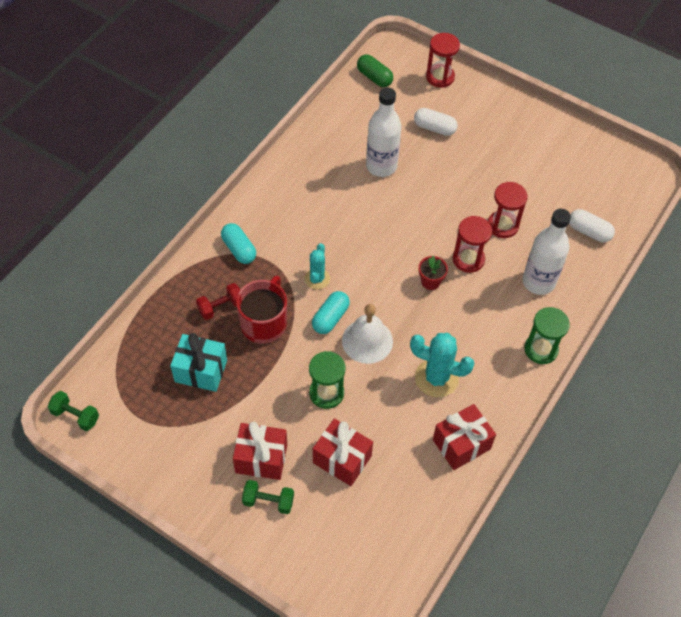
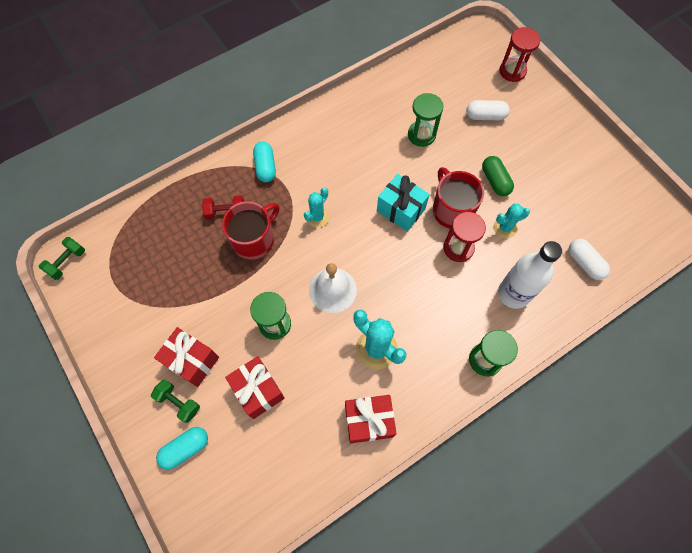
camera: 25 degrees right, 10 degrees up
(76, 416) = (67, 262): green dumbbell -> green dumbbell turned 75 degrees clockwise
(201, 371) = (182, 262): turquoise gift -> turquoise gift (400, 210)
(330, 318) = (311, 256): turquoise capsule -> turquoise capsule (185, 448)
(374, 77) = (453, 53): green capsule -> green capsule (495, 181)
(381, 166) = (421, 135): white bottle -> green hourglass
(430, 282) = (414, 256): red flower pot -> none
(434, 128) = (485, 116): white capsule -> white capsule turned 45 degrees counterclockwise
(445, 226) = (452, 210): none -> red mug
(502, 225) = (505, 228): red hourglass -> turquoise cactus

